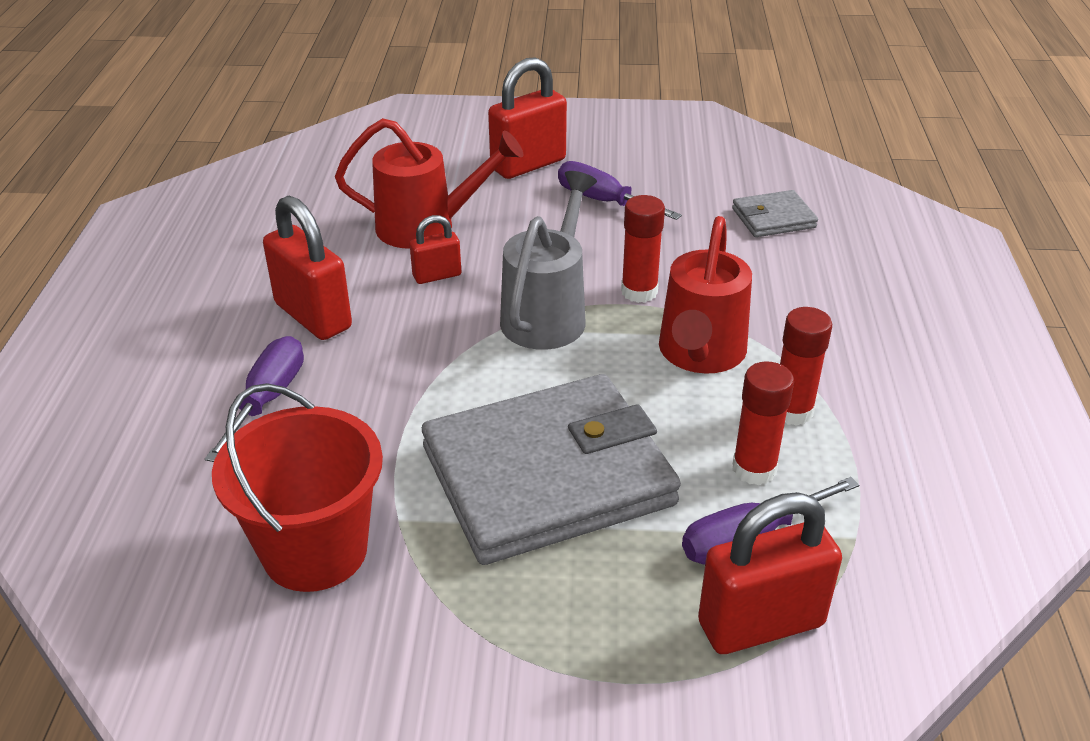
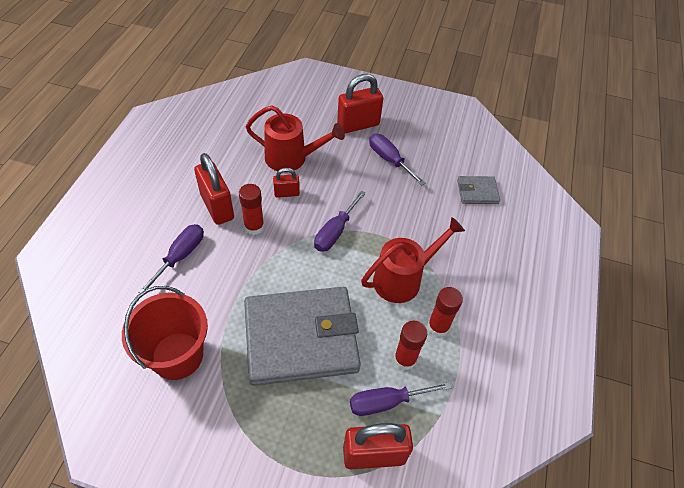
camera: 10 degrees right, 15 degrees up
(548, 313) = (335, 232): grey watering can -> purple screwdriver
(639, 292) = (387, 228): red glue stick -> red glue stick (254, 227)
(700, 355) = (404, 278): red watering can -> red watering can turned 150 degrees counterclockwise

